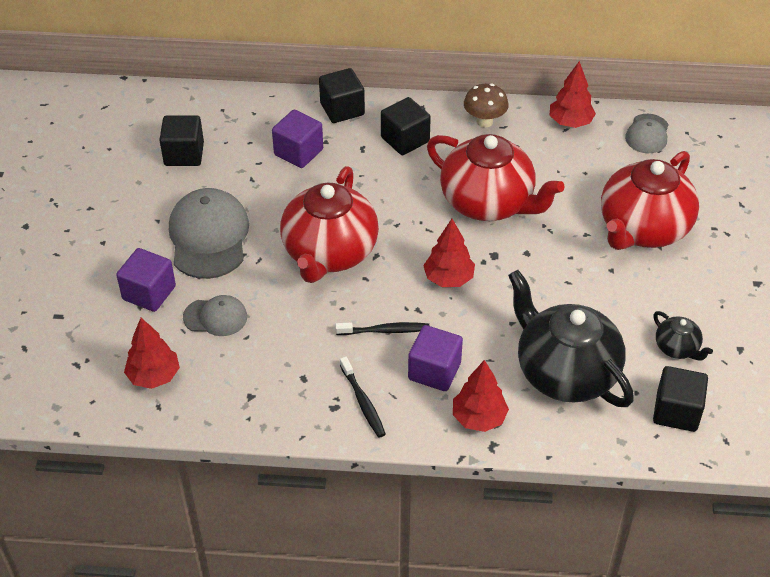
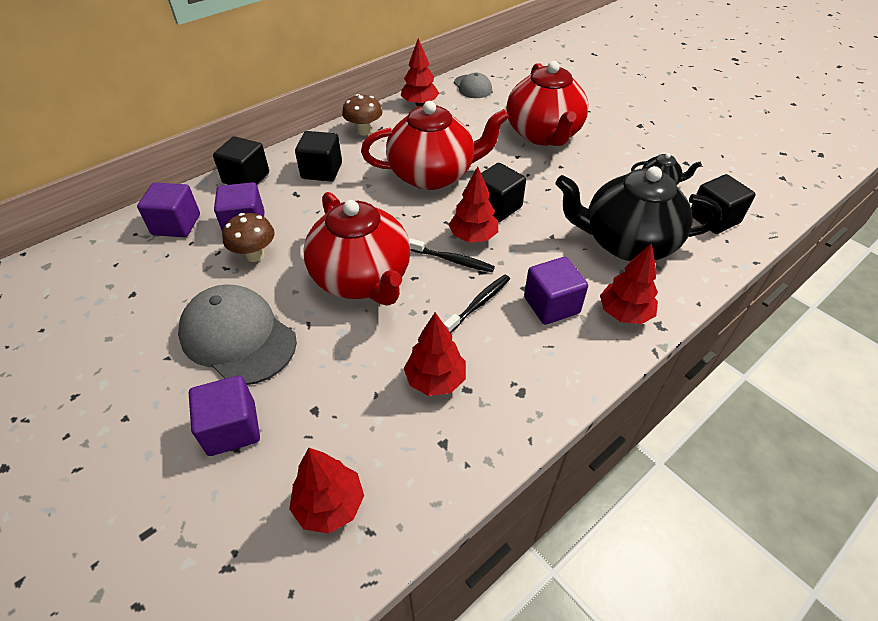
camera: 45 degrees left, 0 degrees up
(184, 154) = (134, 287): black cube -> black cube (497, 207)
(215, 317) = (326, 400): grey cap -> none
(254, 120) = (176, 225): none -> purple cube
(280, 182) = (255, 255): none -> brown mushroom
(292, 357) = (435, 380): none -> red tree
(363, 402) = (536, 369): black toothbrush -> black toothbrush (452, 260)

